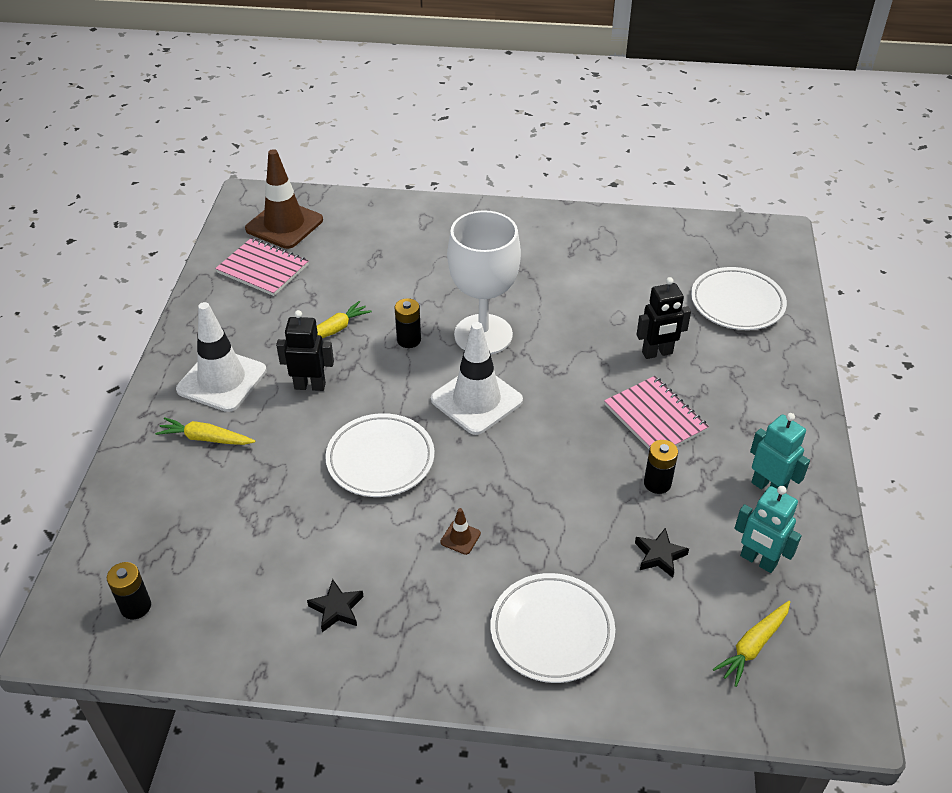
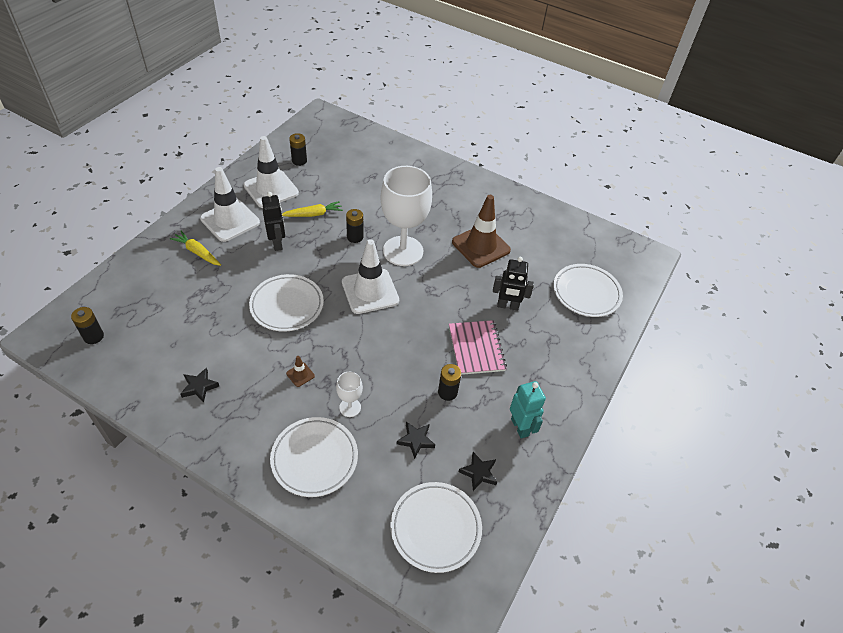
camera: 20 degrees right, 5 degrees up
(250, 319) = (271, 189): none -> white traffic cone
(263, 269) = (299, 161): pink notebook -> black battery
(284, 225) = (330, 138): brown traffic cone -> brown traffic cone (481, 246)
(310, 386) = (277, 243): black robot -> black robot turned 45 degrees clockwise
(552, 551) = (350, 407): none -> white goblet
(753, 646) = (435, 528): yellow carrot -> white plate
(758, 560) = (478, 473): turquoise robot -> black star

